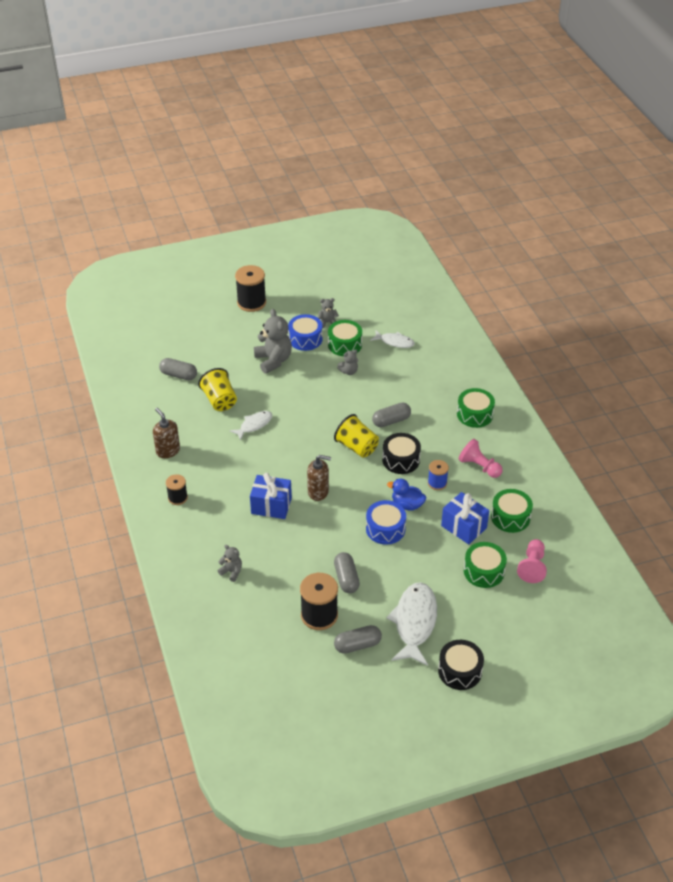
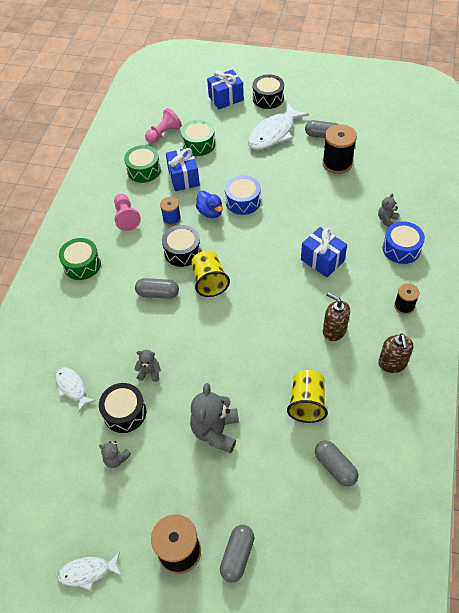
camera: 145 degrees left, 10 degrees up
(231, 572) = (387, 220): grey teddy bear -> grey teddy bear turned 60 degrees clockwise
(254, 425) = (288, 352): white fish -> white fish (88, 572)
(305, 339) = (159, 445): blue drum -> blue drum (401, 249)
(318, 492) = (274, 254): brown soap dispenser -> brown soap dispenser (334, 330)
(345, 344) = (124, 412): green drum -> black drum
(346, 578) = (300, 179): grey capsule -> grey capsule (237, 556)
(508, 647) = (226, 98): none -> blue gift

